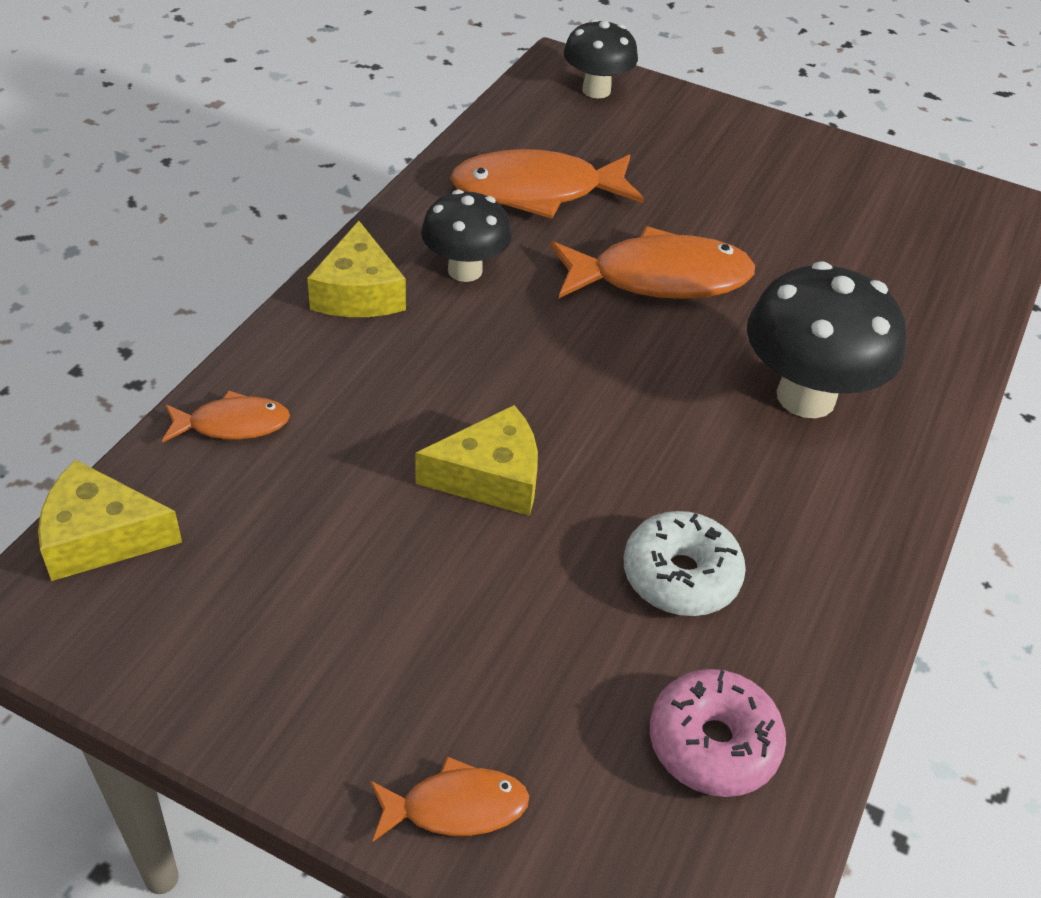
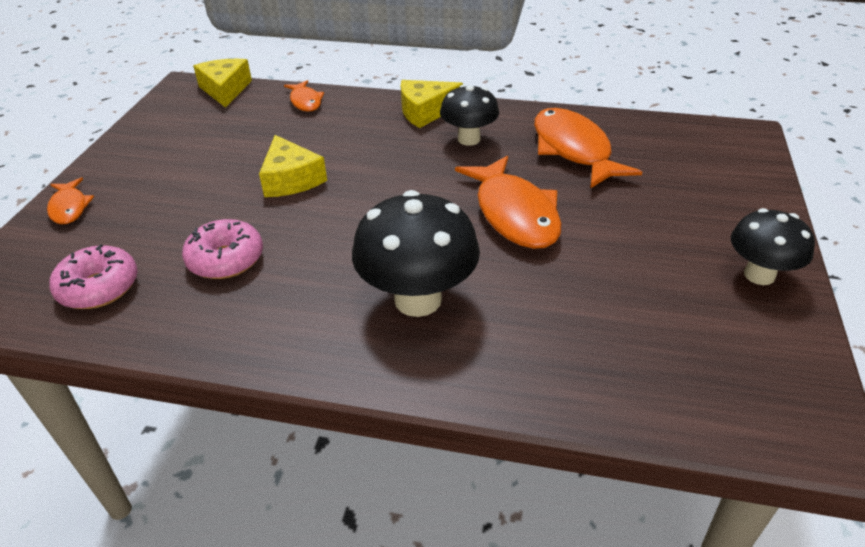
camera: 80 degrees right, 5 degrees down
(596, 90) = (729, 153): black mushroom -> black mushroom (759, 275)
(680, 576) = (226, 259): white donut -> pink donut

